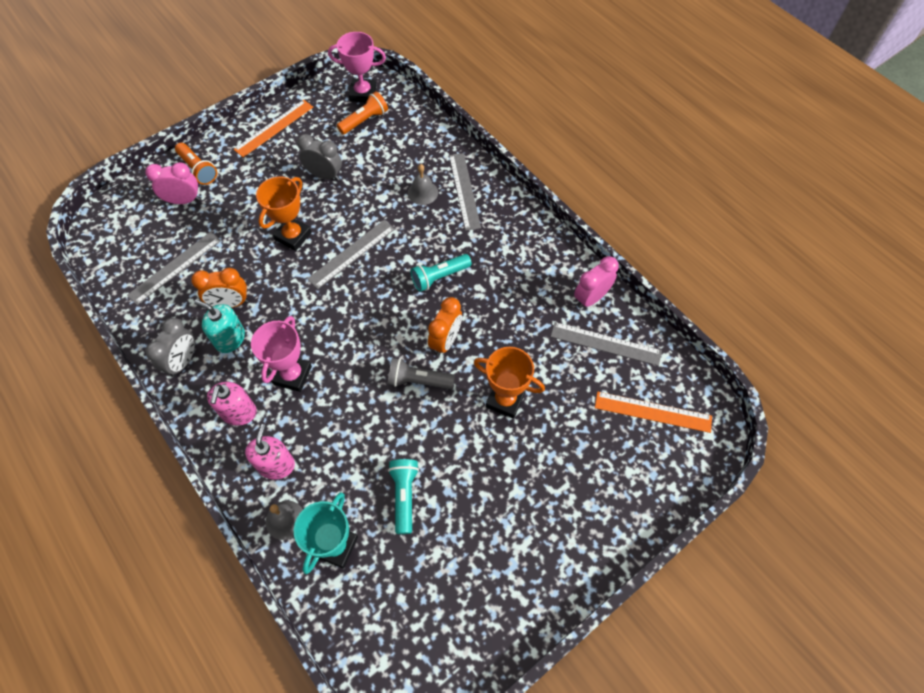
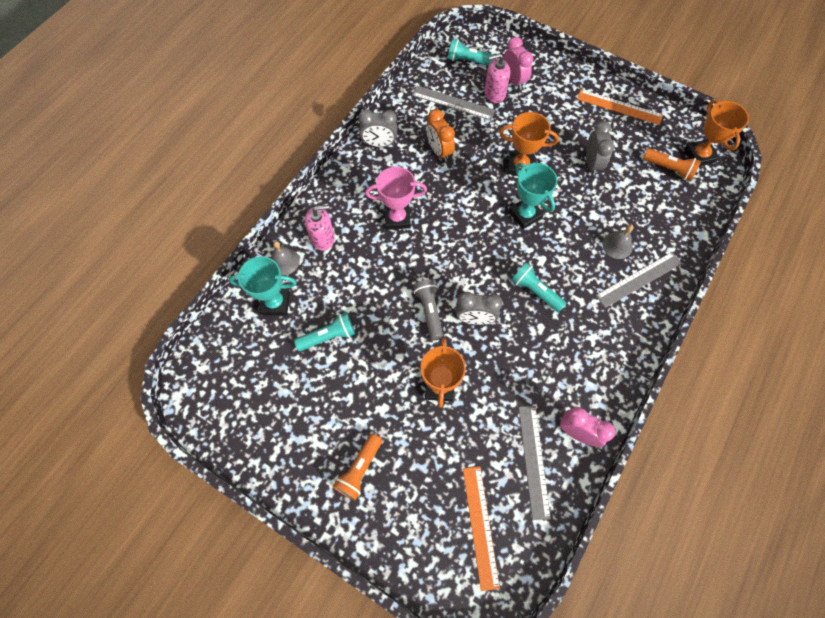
camera: 70 degrees right, 5 degrees up
(129, 232) = (468, 61): none -> turquoise flashlight
(198, 169) = (547, 76): orange flashlight -> orange flashlight (359, 469)
(230, 339) = (410, 164): turquoise soap dispenser -> none
(238, 412) = (354, 196): pink soap dispenser -> pink soap dispenser (494, 93)
(351, 253) = (525, 215): grey ruler -> turquoise trophy
(363, 93) = (699, 155): pink trophy -> orange trophy
(445, 341) = (475, 318): orange clock -> grey clock

